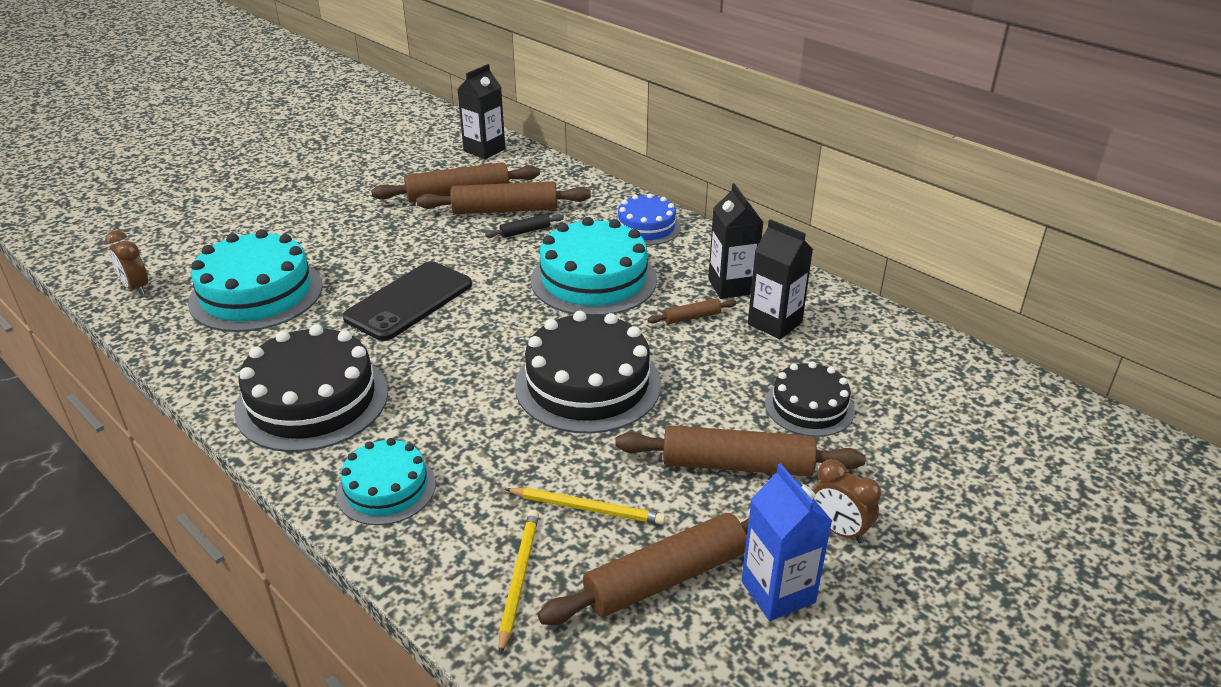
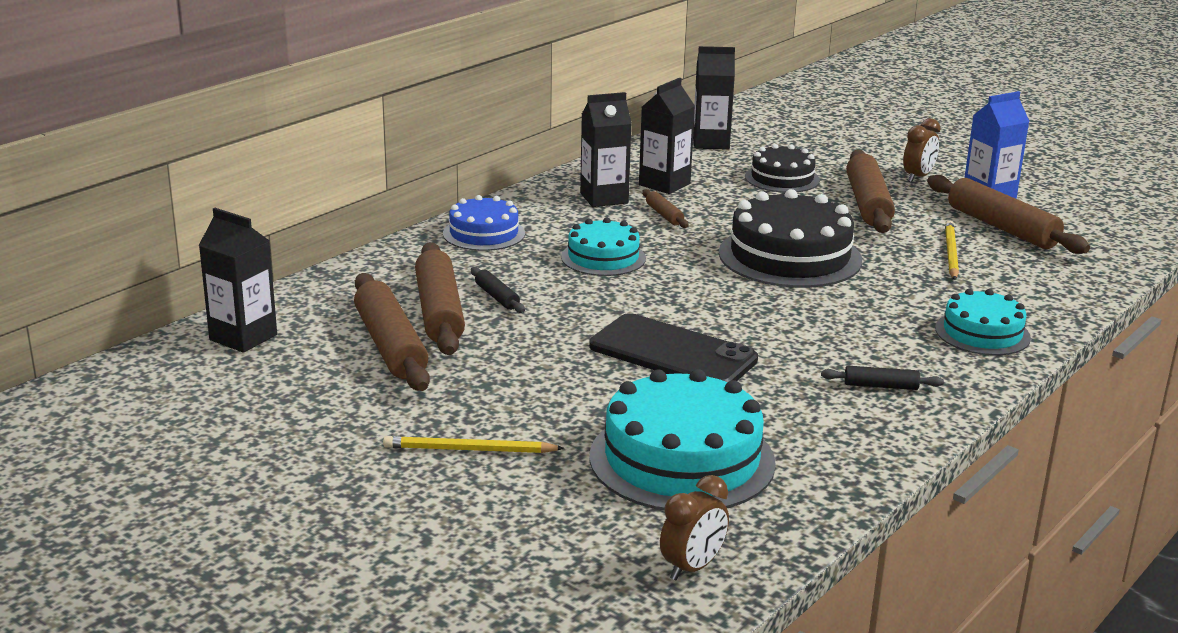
camera: 95 degrees left, 10 degrees down
(312, 400) = (880, 386): black cake -> black rolling pin
(518, 579) = (1041, 274): yellow pencil -> yellow pencil (470, 450)
(593, 279) = (603, 257): turquoise cake -> turquoise cake, size x0.59
(915, 365) = (711, 143): none -> black carton

